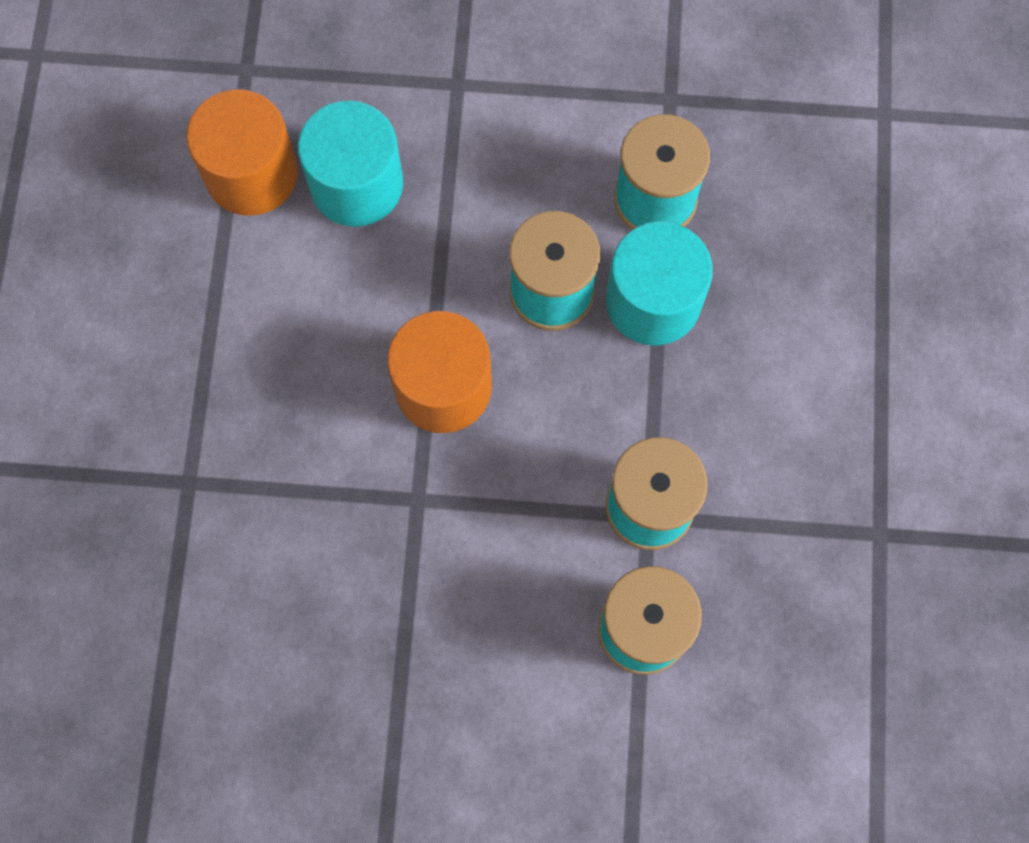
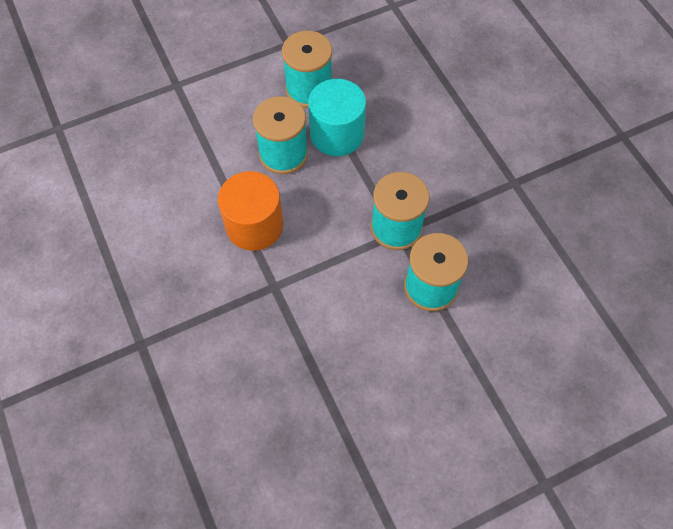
camera: 30 degrees left, 10 degrees down
(251, 173) = (89, 175): orange cylinder -> none
(356, 184) = (150, 153): turquoise cylinder -> none

